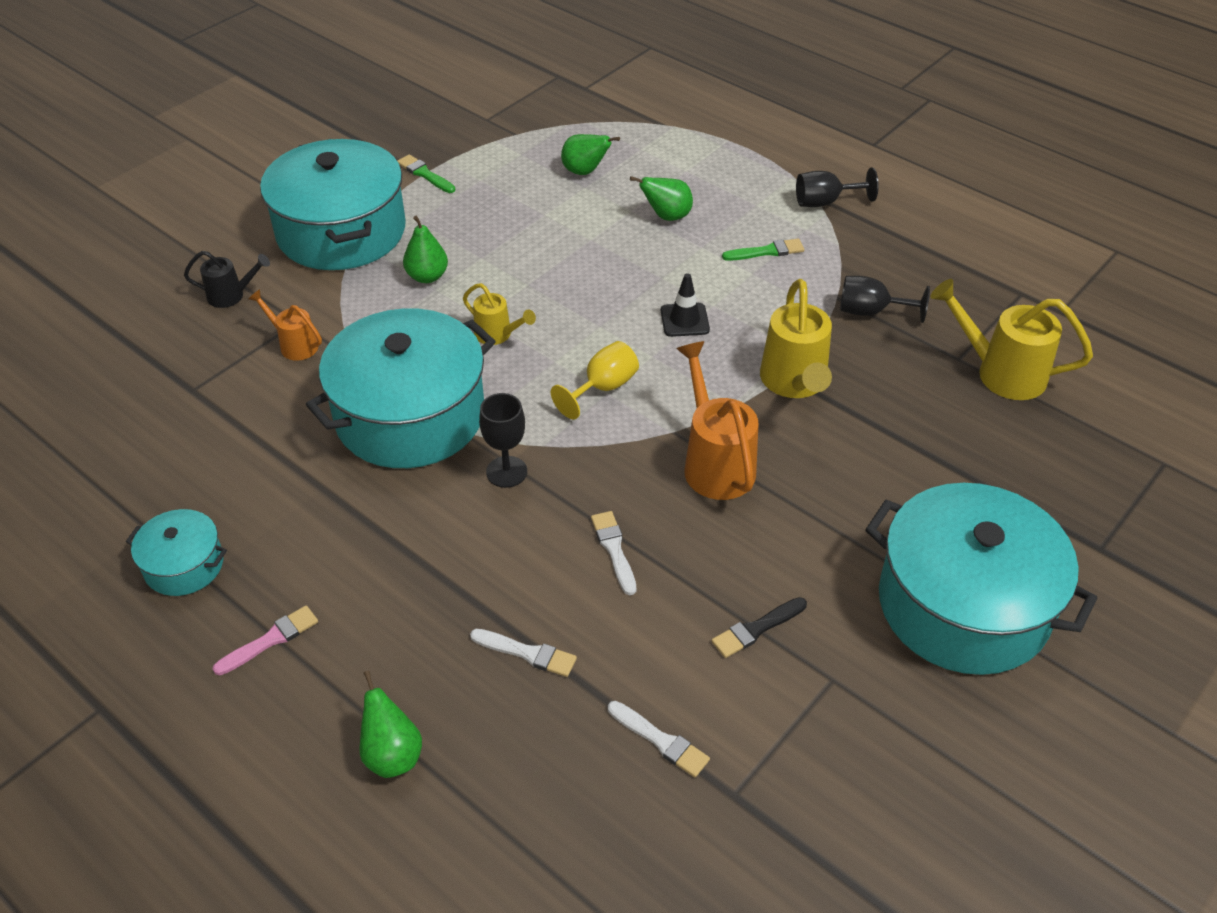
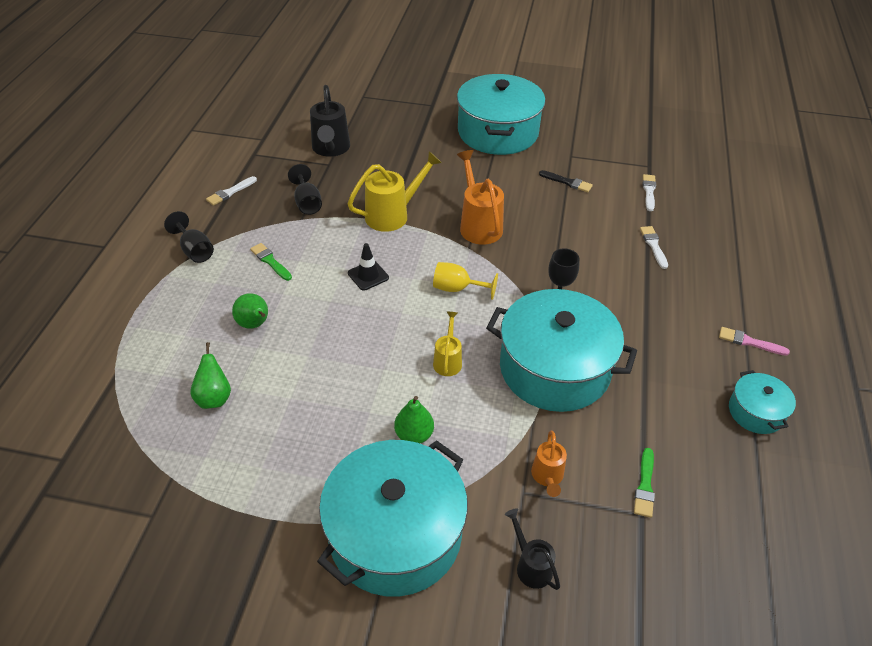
camera: 120 degrees left, 0 degrees up
(392, 755) = (746, 265): green pear -> none
(424, 174) = (272, 517): green brush -> green brush (645, 486)
(614, 549) = (568, 240): white brush -> white brush (230, 192)
(715, 463) = (479, 225): orange watering can -> orange watering can turned 120 degrees clockwise
(1001, 373) = (330, 149): yellow watering can -> black watering can

